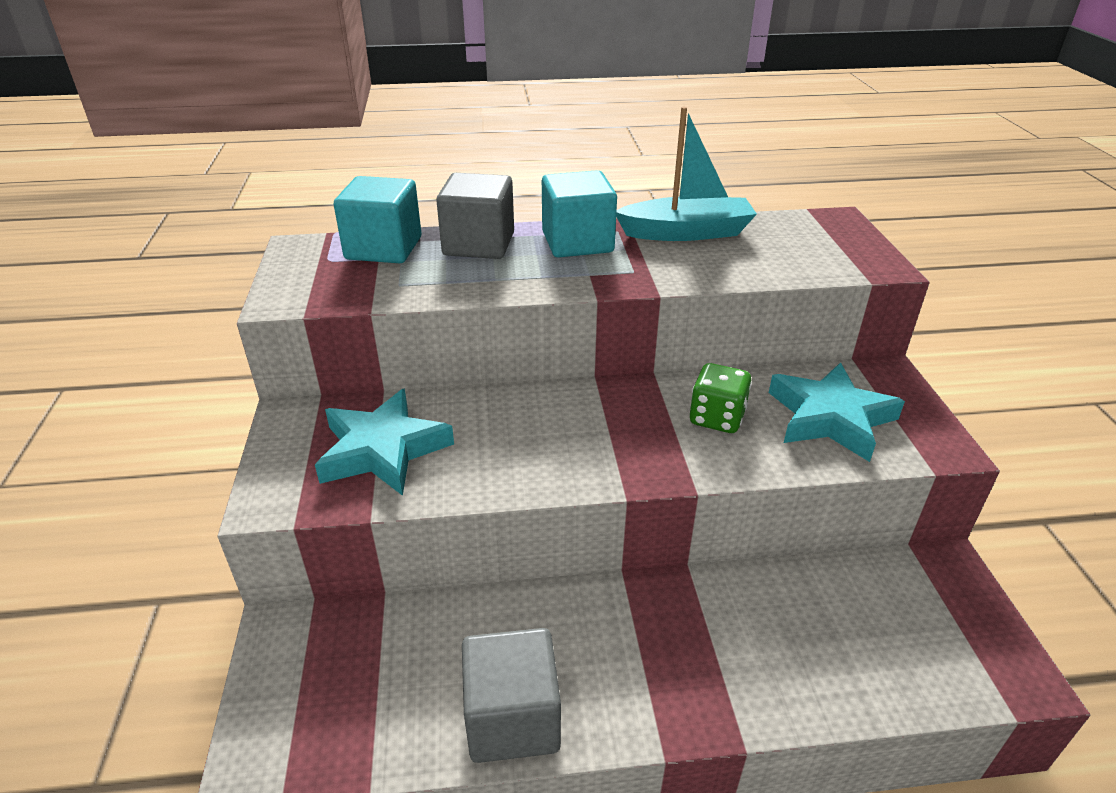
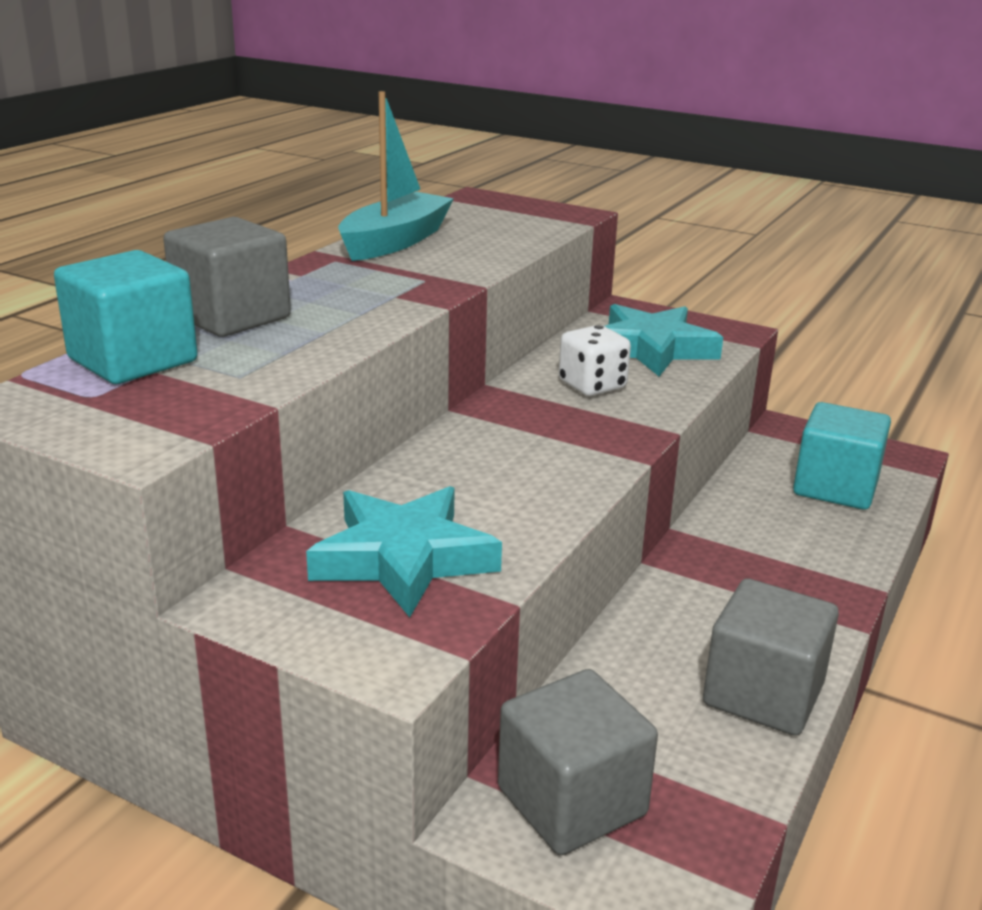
camera: 55 degrees left, 10 degrees down
(319, 659) = (571, 801): none -> grey cube
(577, 242) = (323, 280): turquoise cube -> turquoise cube (835, 487)
(717, 418) = (592, 386): green dice -> white dice

